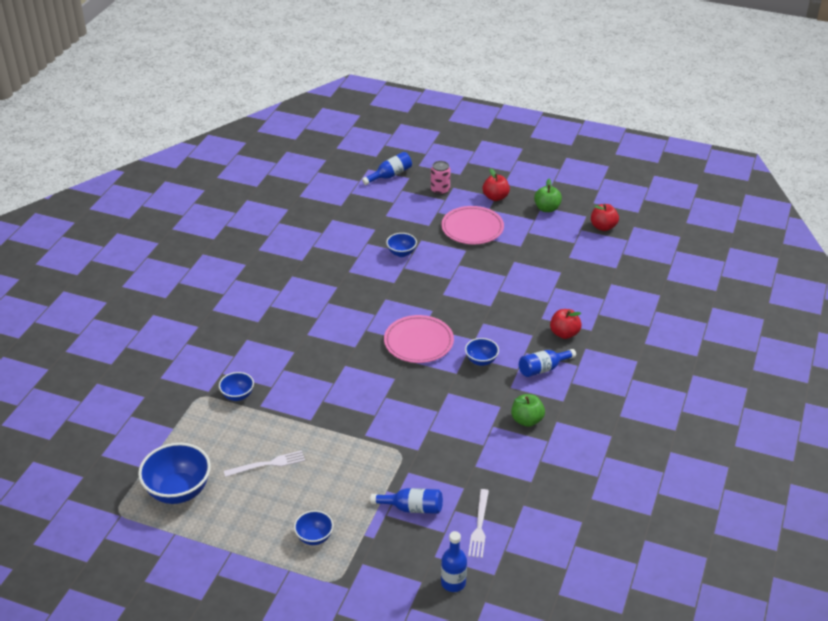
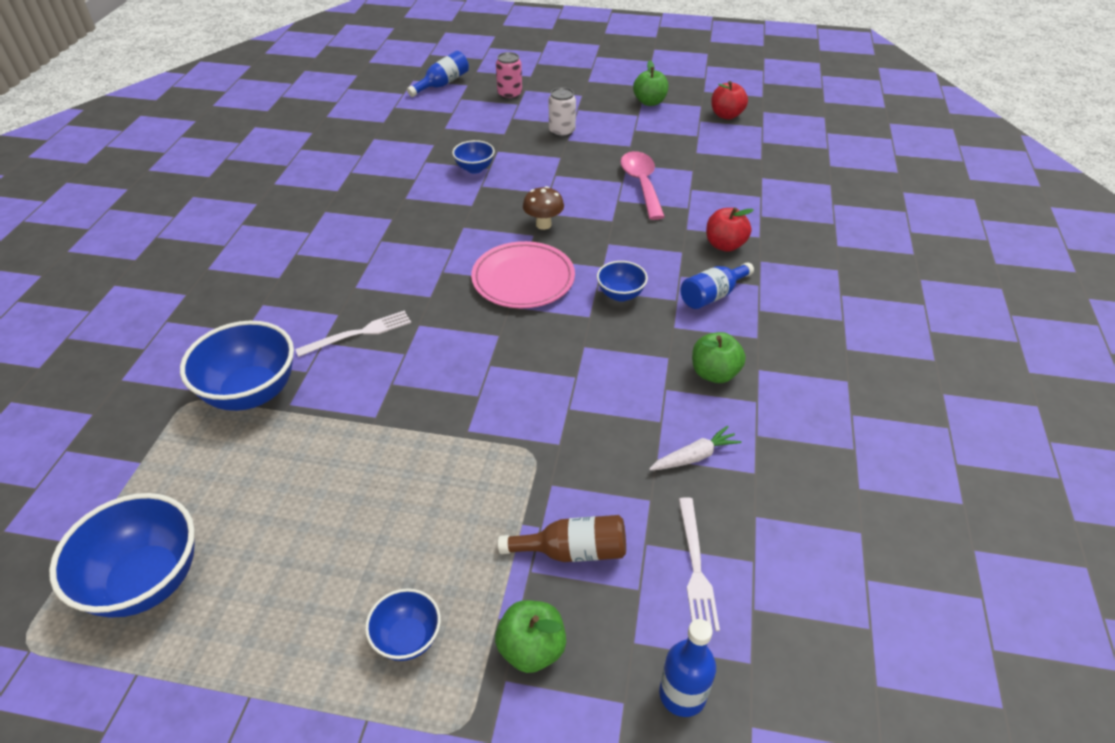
camera: 10 degrees left, 5 degrees up
(237, 395) = (251, 392): blue bowl -> blue bowl, size x1.86
(267, 464) = (309, 505): white fork -> white fork (358, 333)
(379, 551) = (531, 649): none -> green apple
(412, 508) = (572, 551): blue bottle -> brown bottle
(441, 303) = (543, 224): none -> brown mushroom
(472, 228) = (562, 132): pink plate -> white can
(495, 197) = (581, 96): red apple -> none
(498, 468) = (694, 456): none -> white carrot
(519, 279) = (641, 184): none -> pink spoon

